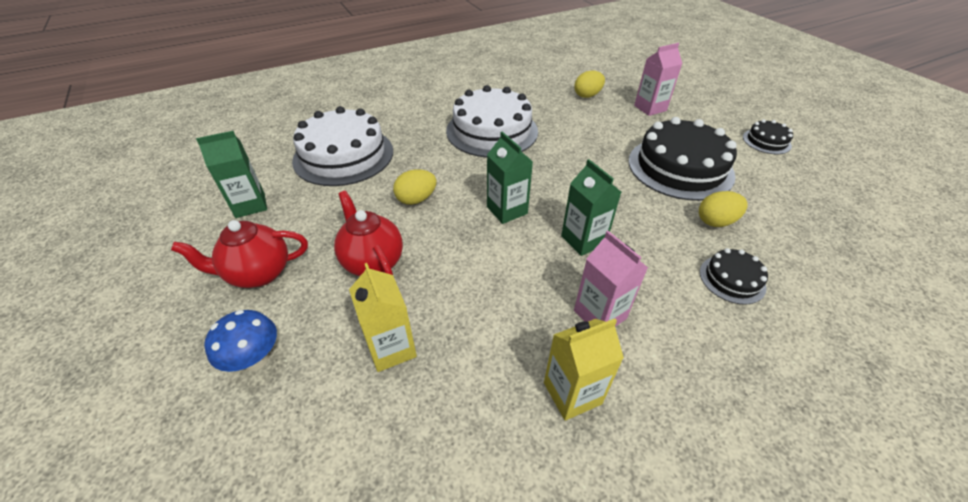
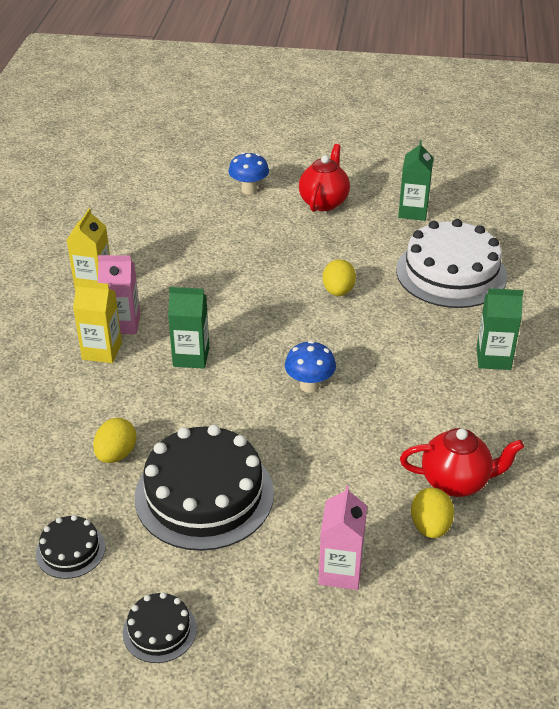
camera: 125 degrees right, 5 degrees down
(373, 262) = (284, 248): red teapot -> red teapot (456, 482)
(391, 348) = (202, 234): yellow carton -> yellow carton (102, 351)
(492, 131) = (413, 387): white cake -> none
(507, 210) = (271, 334): green carton -> green carton (493, 358)
(539, 168) = (309, 386): none -> blue mushroom
(732, 279) = (63, 411): black cake -> black cake (70, 550)

